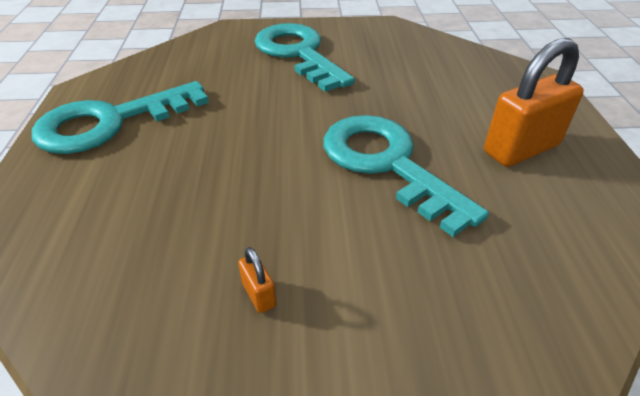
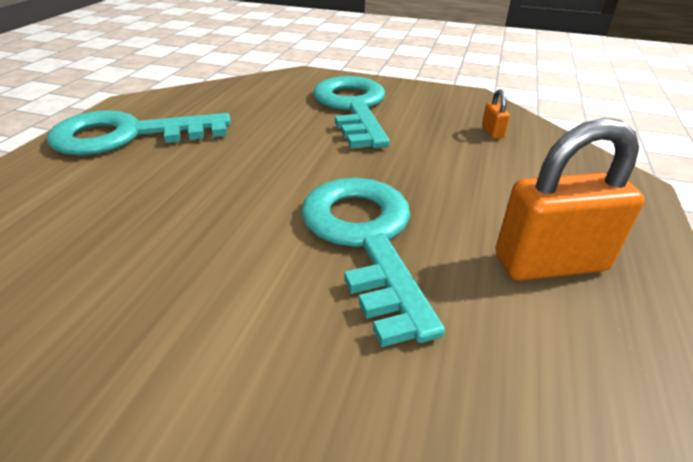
camera: 20 degrees right, 5 degrees down
(259, 294) = (115, 343): orange padlock -> orange padlock (492, 132)

